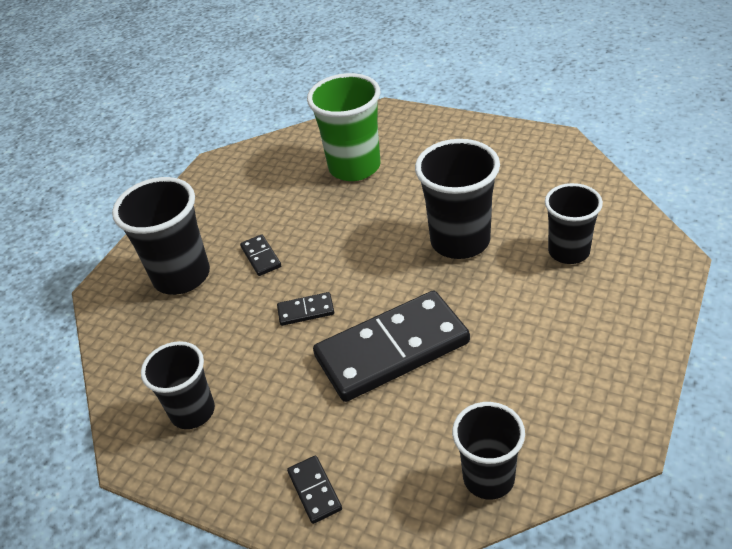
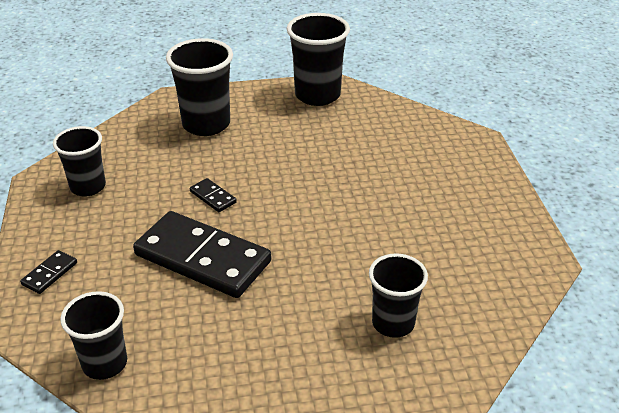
camera: 50 degrees right, 5 degrees down
(261, 257) = (252, 151): black domino -> none
(354, 167) = (392, 153): green cup -> none
(460, 241) = (352, 249): black cup -> black cup (317, 95)

